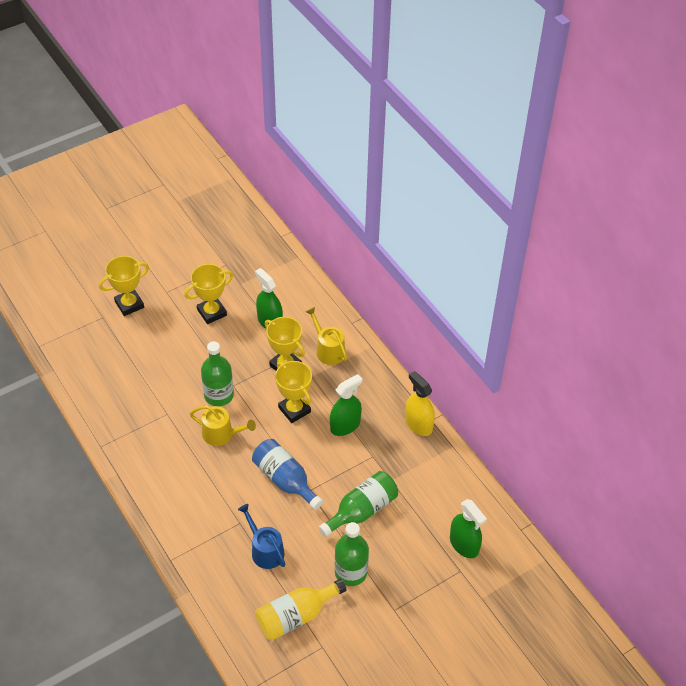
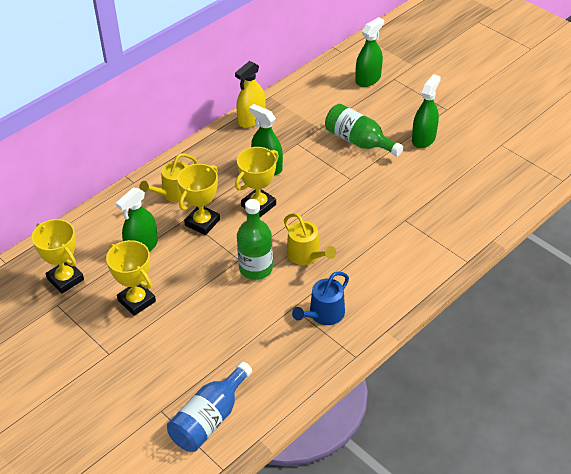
camera: 100 degrees left, 5 degrees down
(129, 304) = (135, 387): yellow trophy -> yellow trophy (65, 279)
(221, 434) = (306, 255): yellow watering can -> yellow watering can turned 135 degrees clockwise
(265, 550) = (426, 196): blue watering can -> blue watering can (323, 314)
(285, 480) = (345, 197): blue bottle -> blue bottle (209, 419)
(296, 616) = (481, 165): yellow bottle -> none
(351, 572) = (423, 139): green bottle -> green spray bottle

